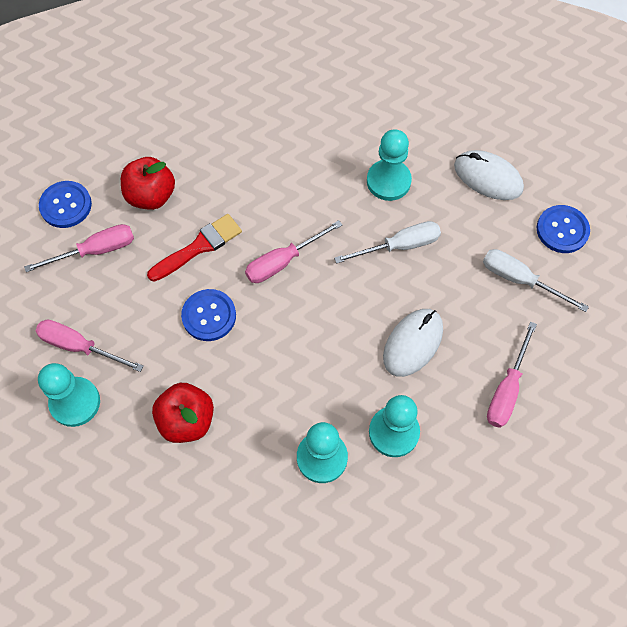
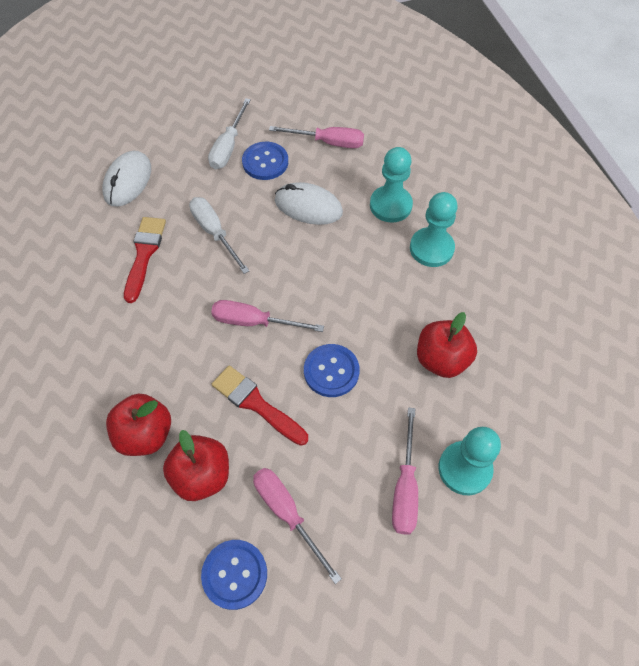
camera: 105 degrees left, 5 degrees down
(201, 161) = (145, 434): none -> red apple
(283, 261) = (254, 322): pink screwdriver -> pink screwdriver turned 150 degrees clockwise
(388, 181) = (144, 254): turquoise pawn -> red brush
(562, 230) = (174, 126): blue button -> blue button (265, 162)

